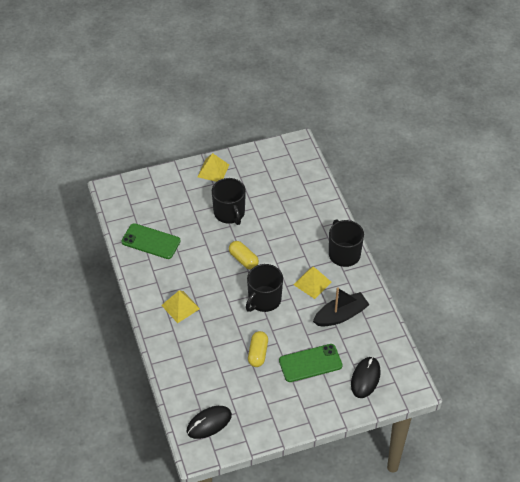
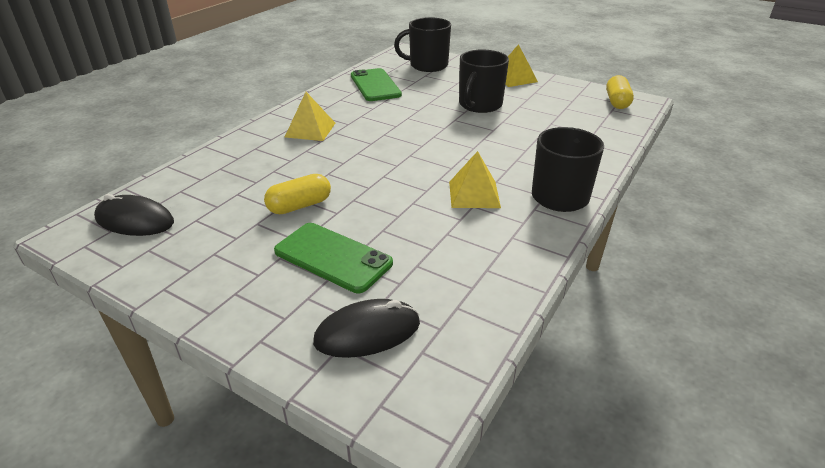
camera: 50 degrees right, 15 degrees down
(243, 260) = (432, 136): yellow capsule -> yellow capsule (617, 102)
(264, 300) = (394, 173): black mug -> black mug (427, 65)
(341, 315) = (457, 243): black boat -> none

